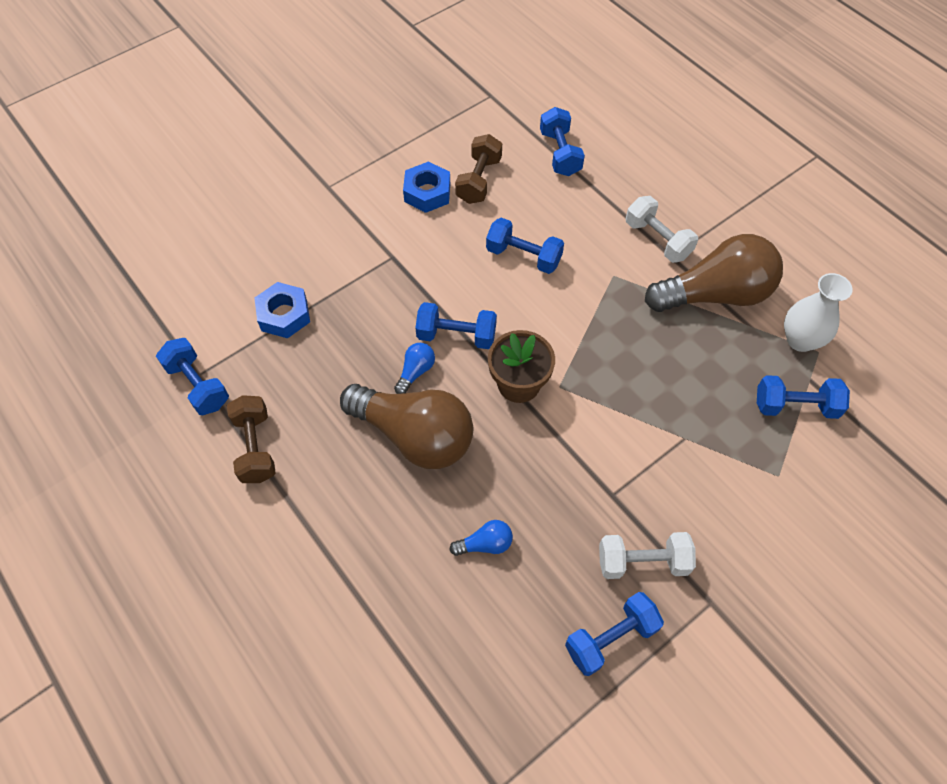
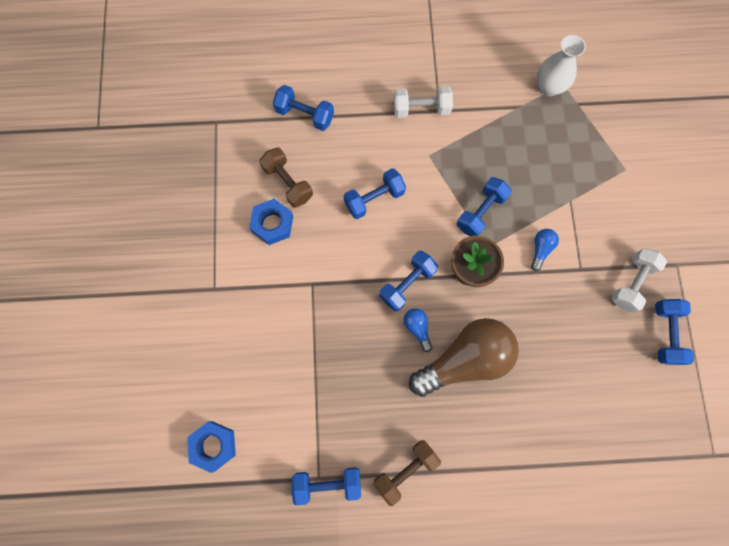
camera: 55 degrees left, 15 degrees up
(255, 447) = (405, 470): brown dumbbell -> brown dumbbell turned 60 degrees counterclockwise
(284, 315) = (309, 388): blue nut -> blue nut (213, 445)
(485, 544) = (566, 365): blue light bulb -> blue light bulb (540, 249)
(714, 294) = (485, 108): brown light bulb -> none
(795, 406) = (589, 125): blue dumbbell -> blue dumbbell (480, 212)

